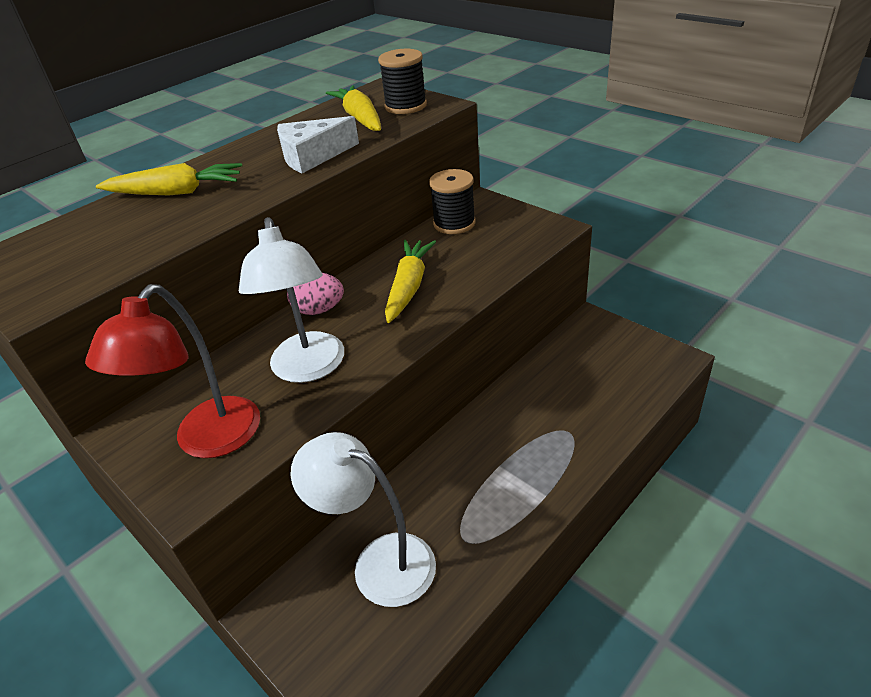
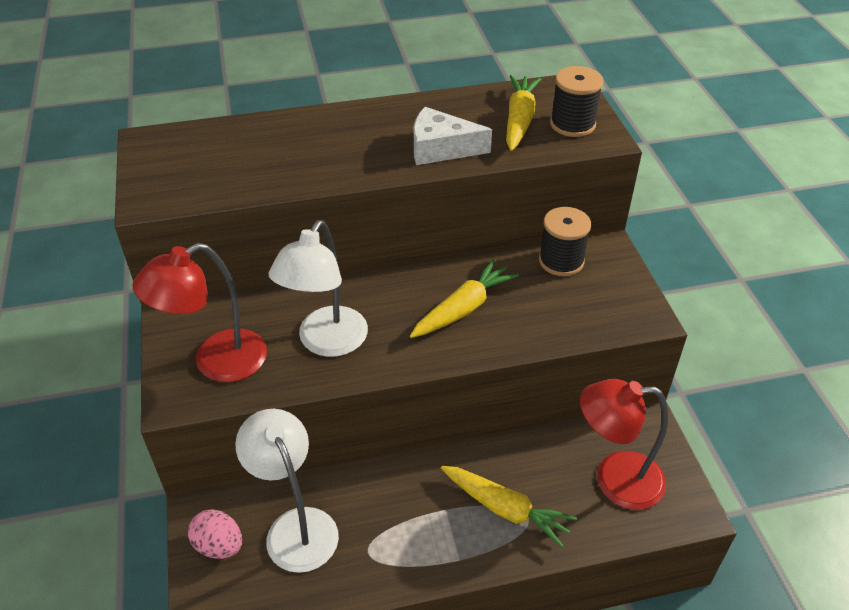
camera: 30 degrees right, 5 degrees up
(176, 192) = (311, 135): yellow carrot -> yellow carrot (506, 509)
(319, 310) = (376, 290): pink egg -> pink egg (219, 545)
(604, 369) = (615, 480): none -> red lamp

